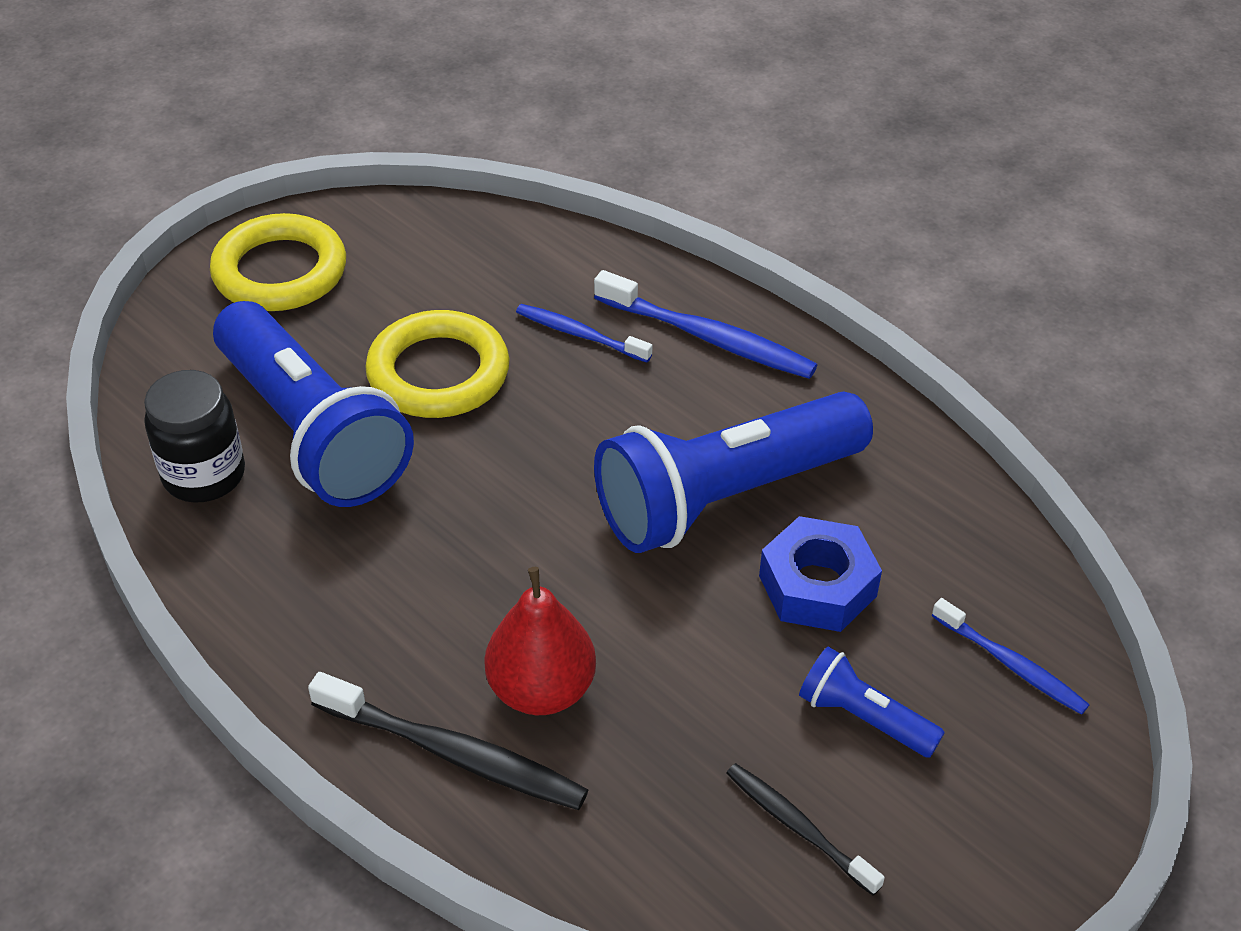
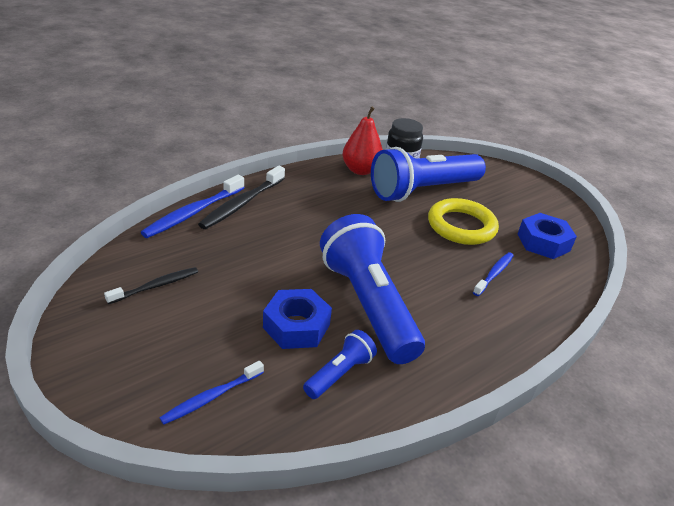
camera: 95 degrees right, 10 degrees down
(280, 271) = (526, 192): yellow ring -> none
(460, 265) = (543, 242): none -> blue nut
(541, 689) = (264, 228): red pear -> red pear (360, 170)
(708, 337) = (497, 323): blue toothbrush -> blue toothbrush (193, 212)
(863, 718) = (204, 323): blue flashlight -> blue flashlight (339, 373)

